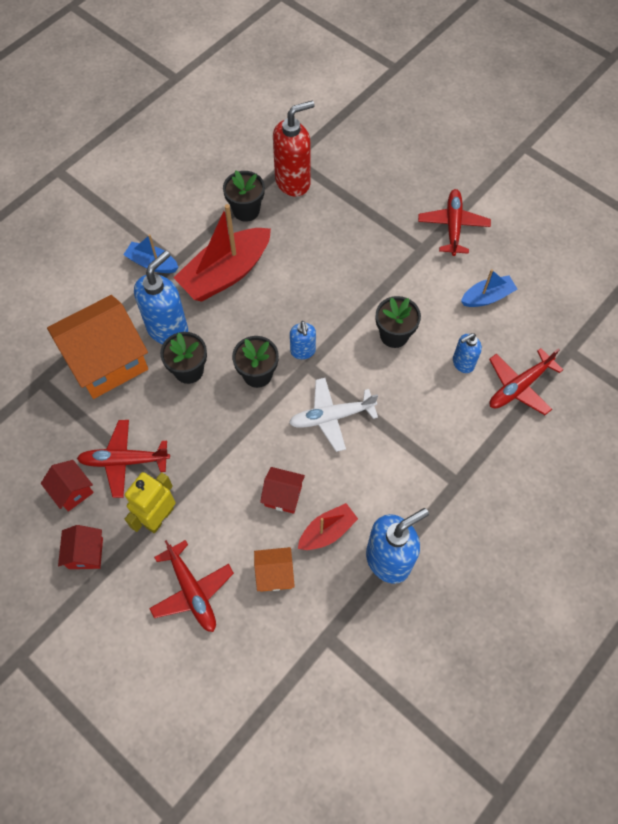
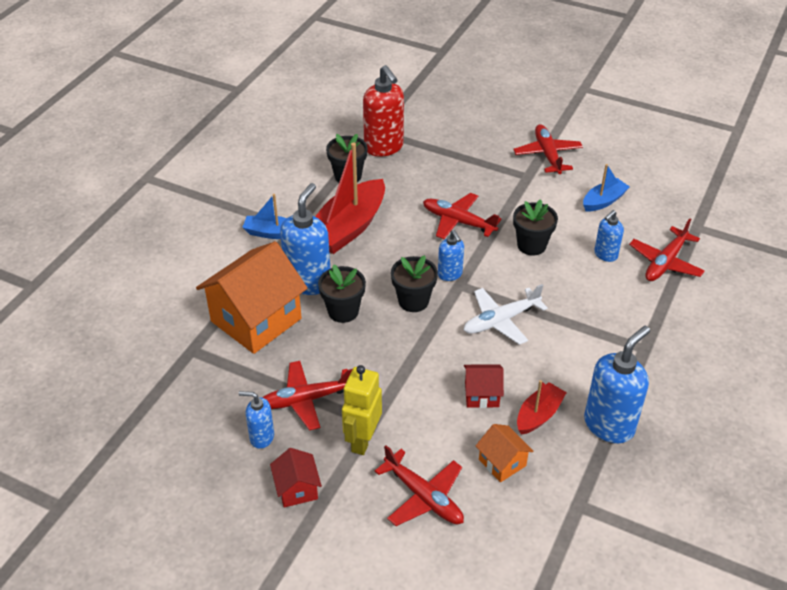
camera: 15 degrees left, 20 degrees down
(72, 491) = (261, 437): red house -> blue soap dispenser
(275, 574) = (502, 462): orange house -> orange house turned 75 degrees clockwise
(293, 182) = (384, 147): red soap dispenser -> red soap dispenser turned 105 degrees clockwise
(333, 290) = (458, 222): none -> red plane

